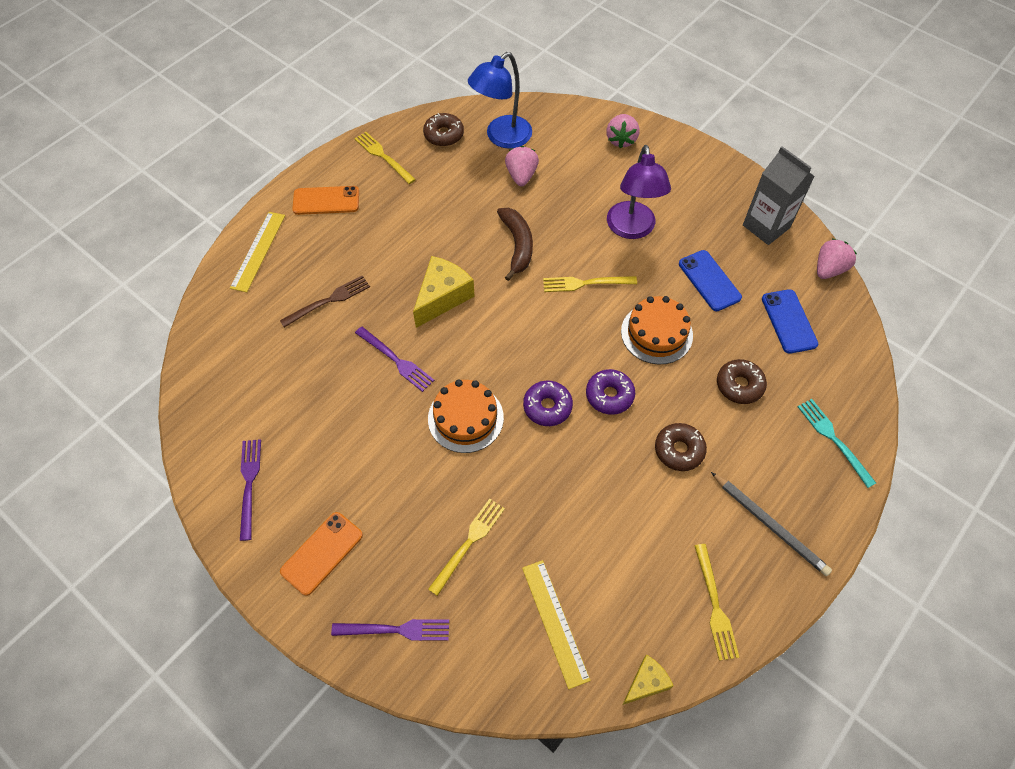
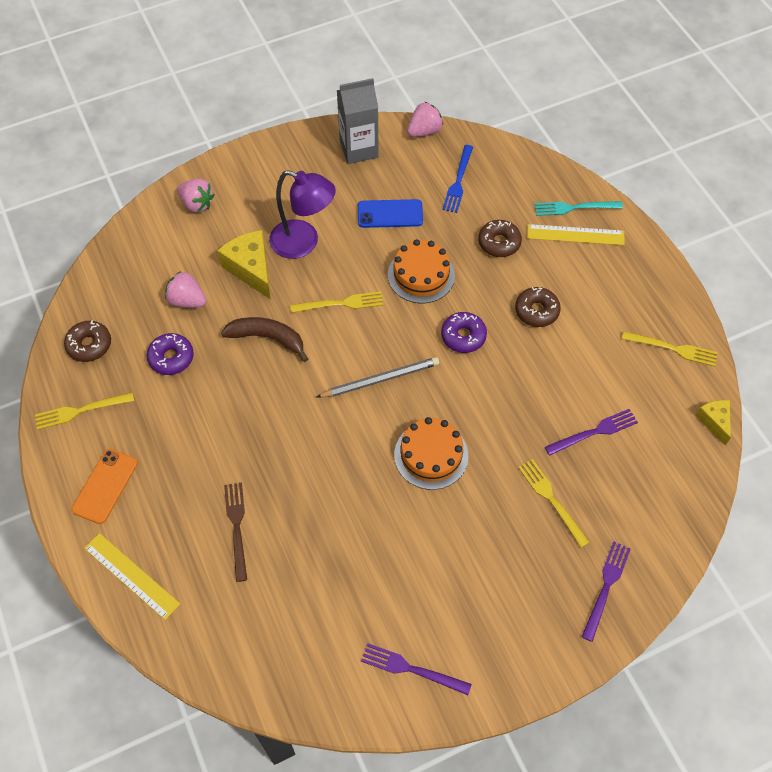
camera: 65 degrees left, 0 degrees up
(322, 553) = (511, 625): orange phone -> none
(396, 360) = (340, 490): purple fork -> purple fork (594, 432)
(442, 297) = (290, 424): yellow cheese -> yellow cheese (251, 269)
(502, 137) = (128, 297): blue lamp -> none
(547, 407) = (451, 387): purple donut -> purple donut (171, 358)
(554, 622) = (645, 463): yellow ruler -> yellow ruler (575, 235)
(585, 283) = (341, 303): yellow fork -> yellow fork turned 120 degrees counterclockwise
(770, 525) = (625, 282): grey pencil -> grey pencil (380, 379)
(789, 321) = (458, 181): blue phone -> blue fork
(828, 269) = (424, 131): pink strawberry -> pink strawberry turned 75 degrees clockwise

